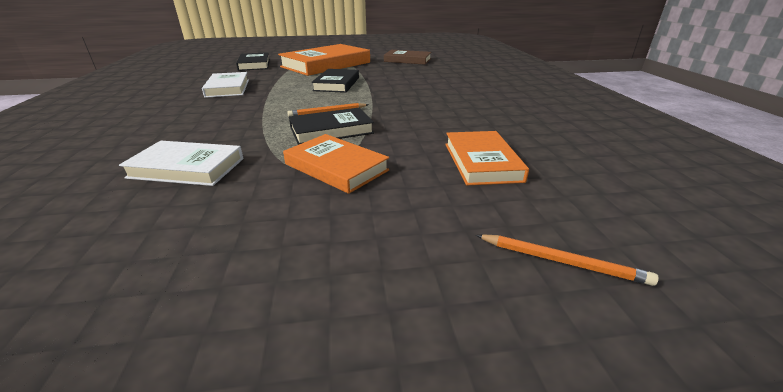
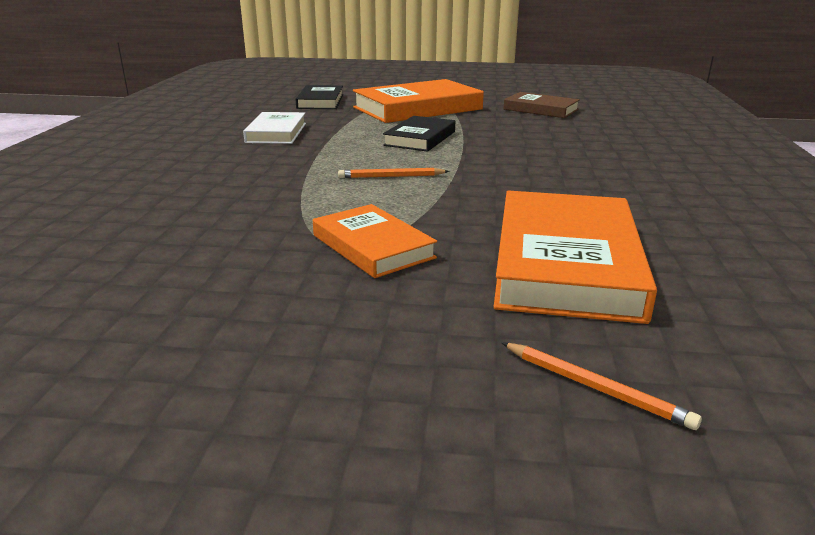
camera: 15 degrees right, 5 degrees down
(187, 168) = (203, 227): white book -> none
(331, 130) = (386, 201): black book -> none
(482, 162) = (566, 263): orange book -> orange book, size x1.73

